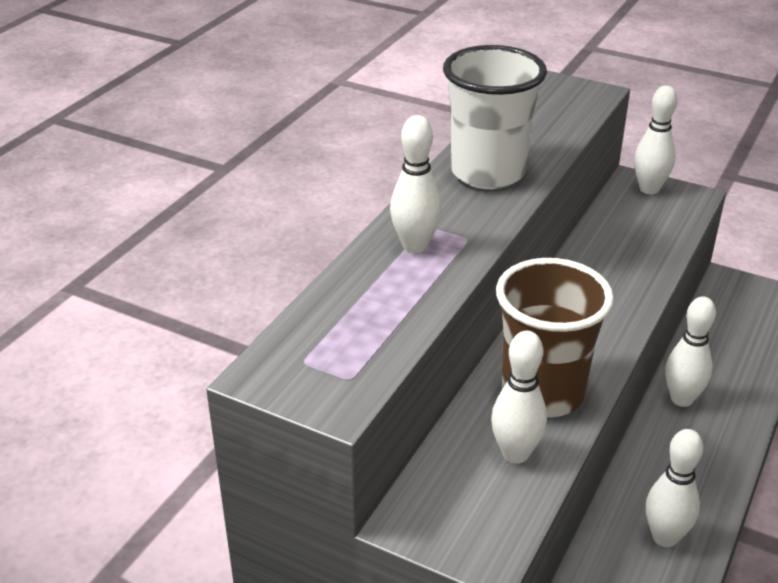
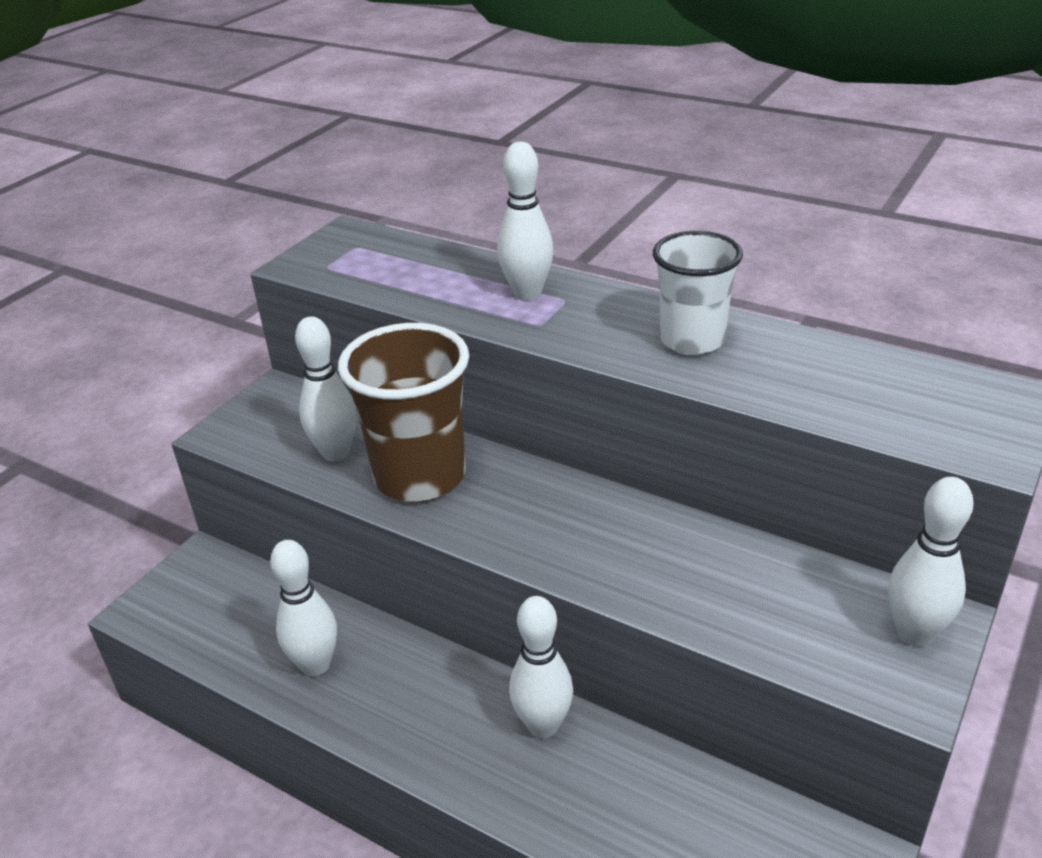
camera: 95 degrees right, 0 degrees up
(488, 173) = (692, 340): white cup -> white cup, size x0.66

